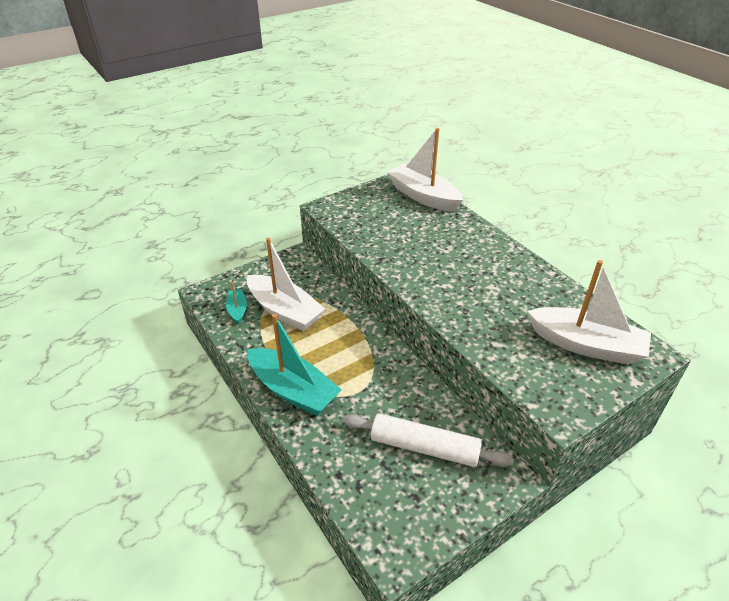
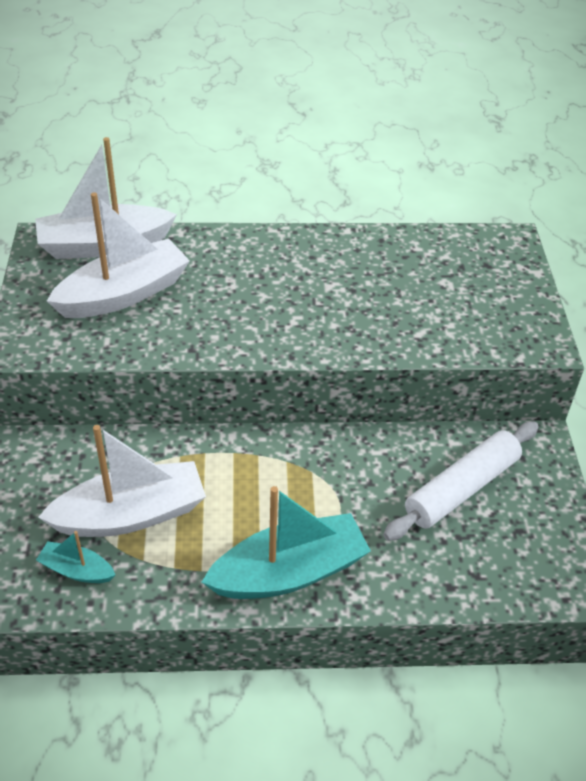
camera: 60 degrees left, 5 degrees up
(586, 345) = (470, 273): white boat -> white boat (124, 294)

